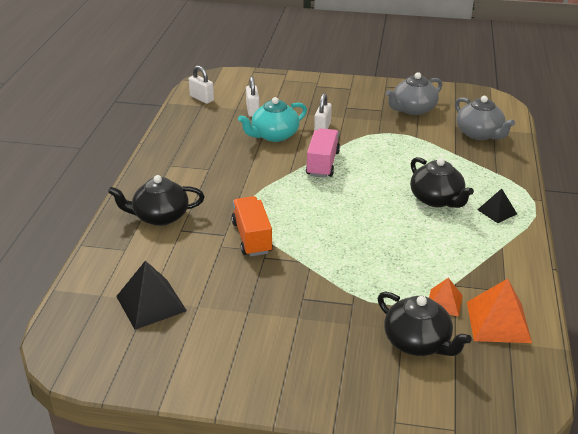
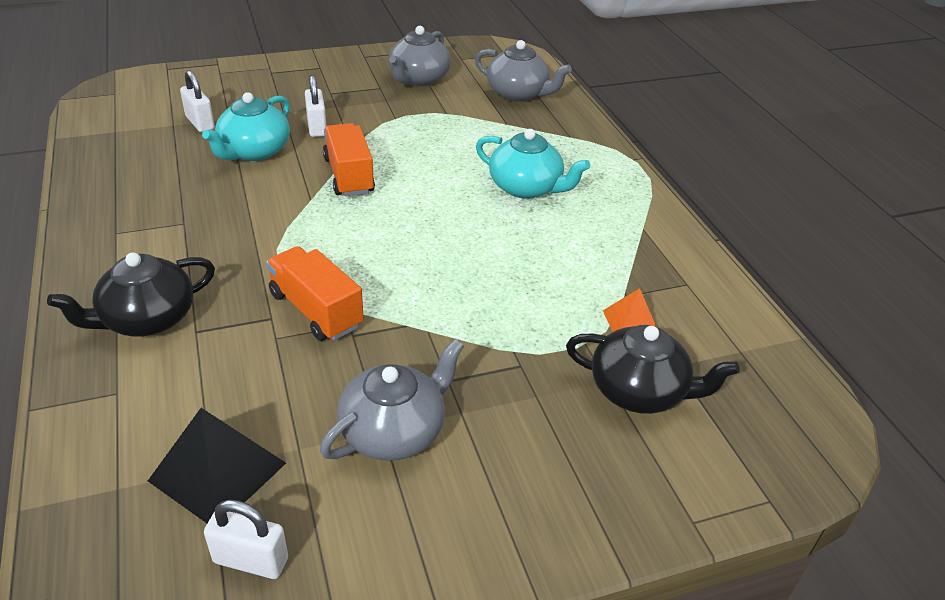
camera: 30 degrees left, 5 degrees up
(202, 98) = (109, 121): white padlock -> white padlock (251, 560)
(253, 314) = (394, 431): none -> grey teapot
(322, 164) = (348, 176): pink truck -> orange truck
(437, 199) = (526, 187): black teapot -> turquoise teapot
(497, 211) = (605, 185): black pyramid -> none
(498, 322) = (709, 328): orange pyramid -> none

